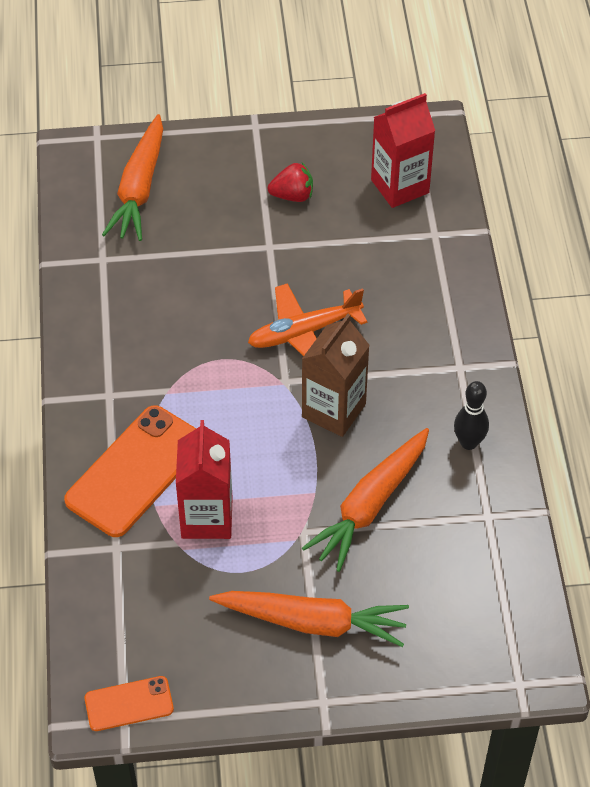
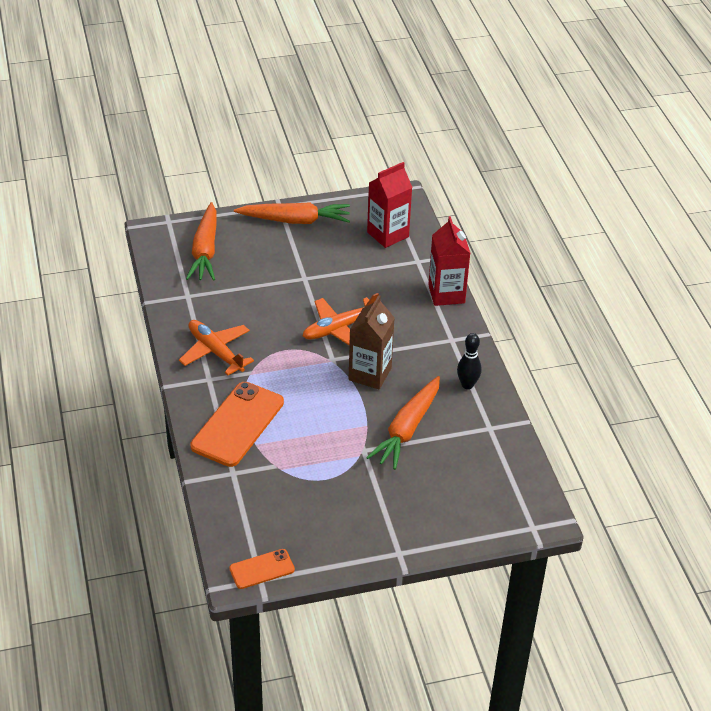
camera: 10 degrees left, 10 degrees down
(126, 353) = (216, 352): none -> orange plane
(207, 517) = (294, 448): red carton -> red carton (446, 294)
(292, 195) = (314, 246): red strawberry -> none
(313, 622) = (382, 505): orange carrot -> orange carrot (295, 220)

